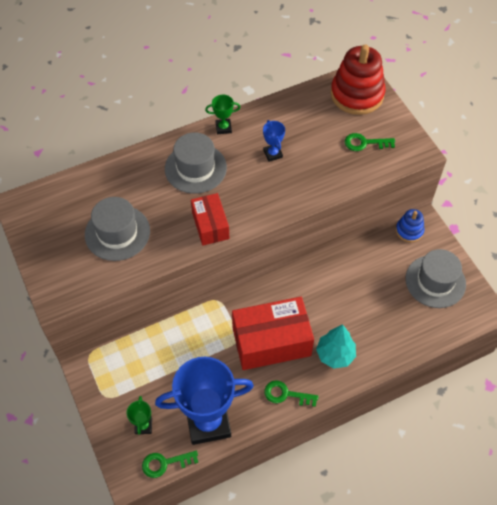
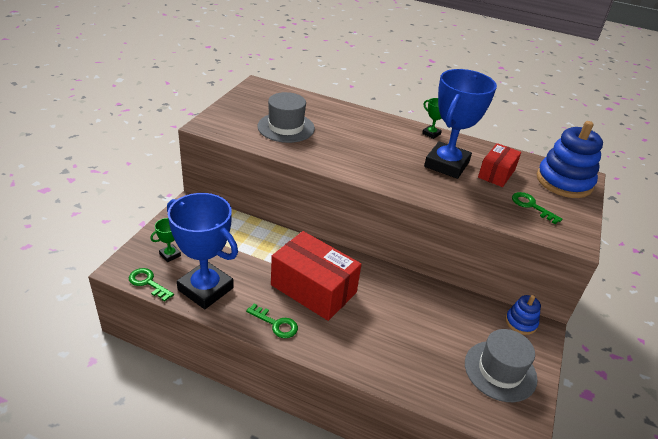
camera: 45 degrees right, 20 degrees down
(195, 168) = (381, 136): grey hat -> none
(210, 225) = (346, 163): red box -> red box (496, 173)
(273, 154) = (446, 164): blue trophy -> blue trophy, size x2.41
(286, 394) = (276, 324): green key -> green key turned 150 degrees clockwise
(335, 355) = (346, 337): turquoise tree -> none
(357, 94) = (564, 182): red stacking toy -> blue stacking toy

